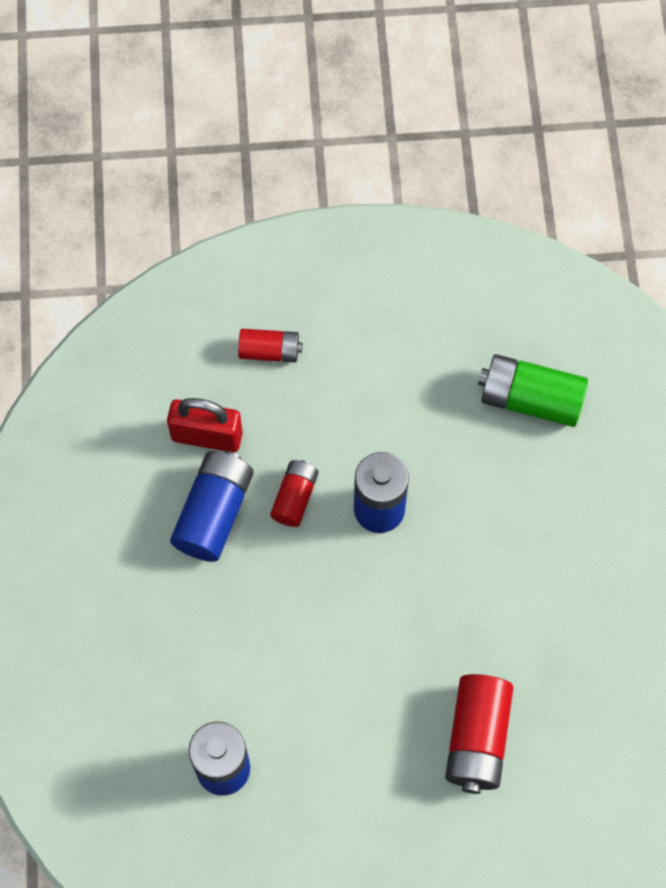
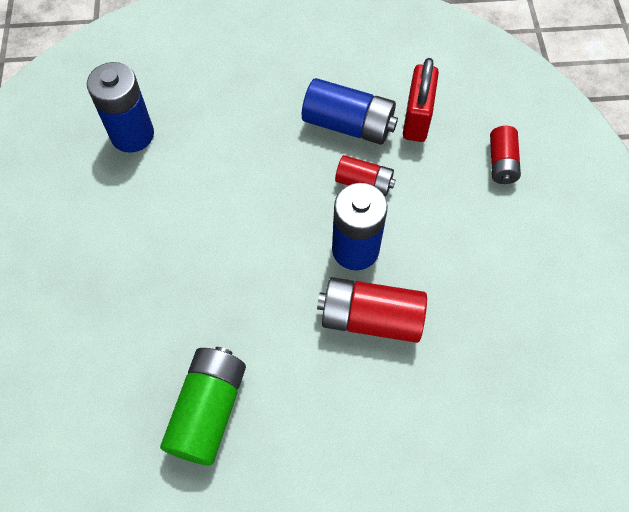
camera: 90 degrees right, 5 degrees down
(477, 738) = (134, 329): red battery -> red battery (371, 318)
(530, 399) = (478, 391): green battery -> green battery (208, 410)

